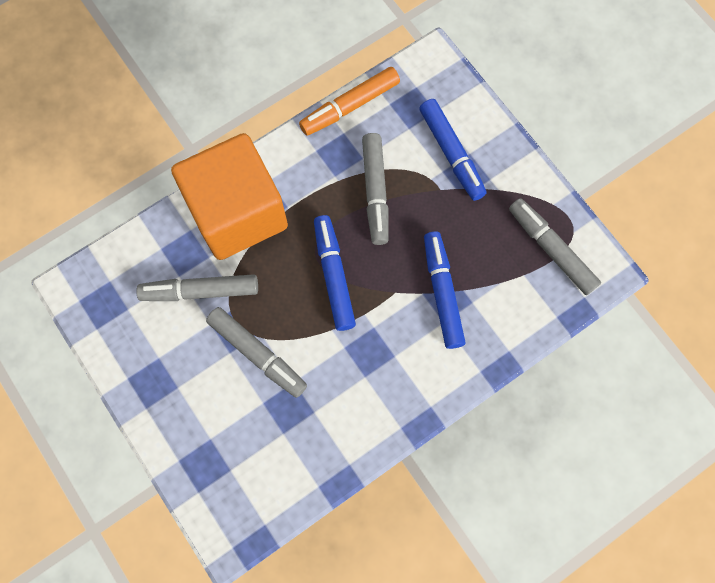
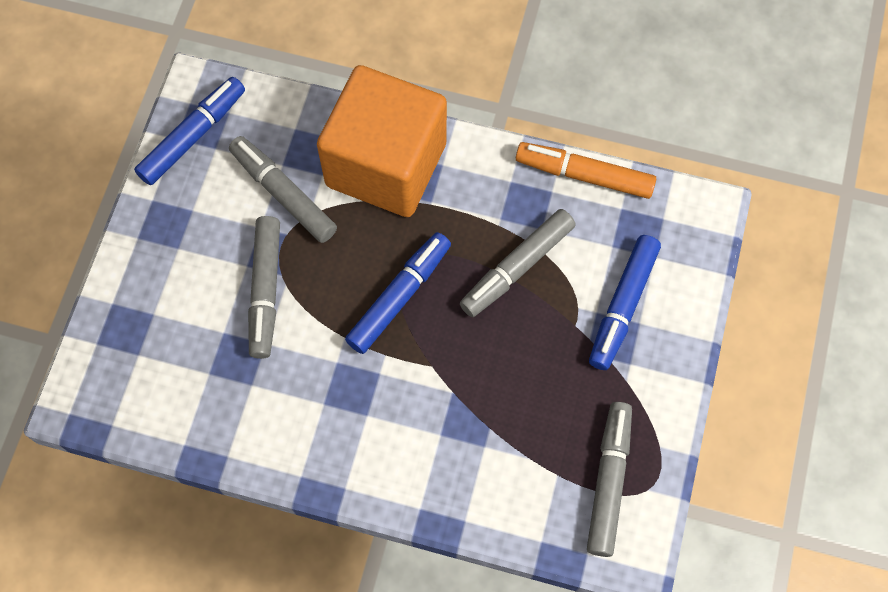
camera: 50 degrees right, 5 degrees down
(442, 292) = (470, 409): blue marker -> blue marker (193, 136)

